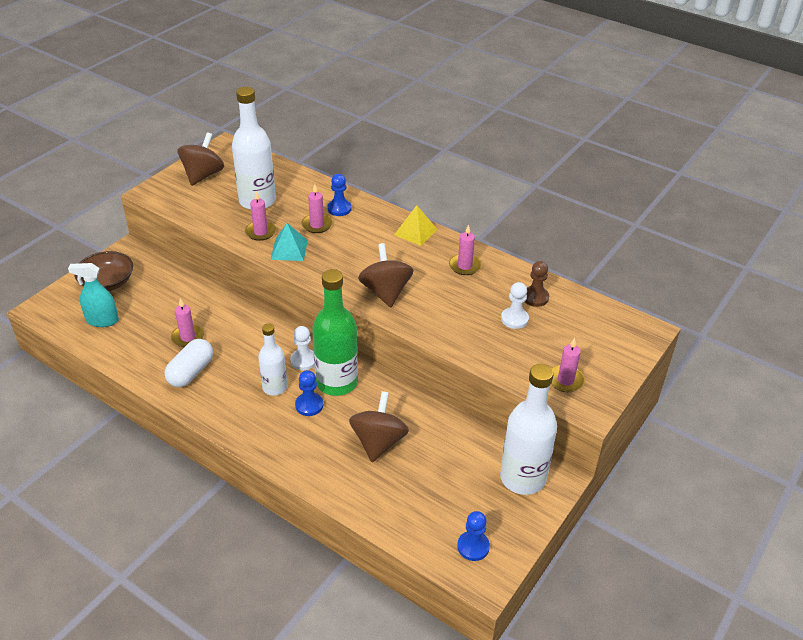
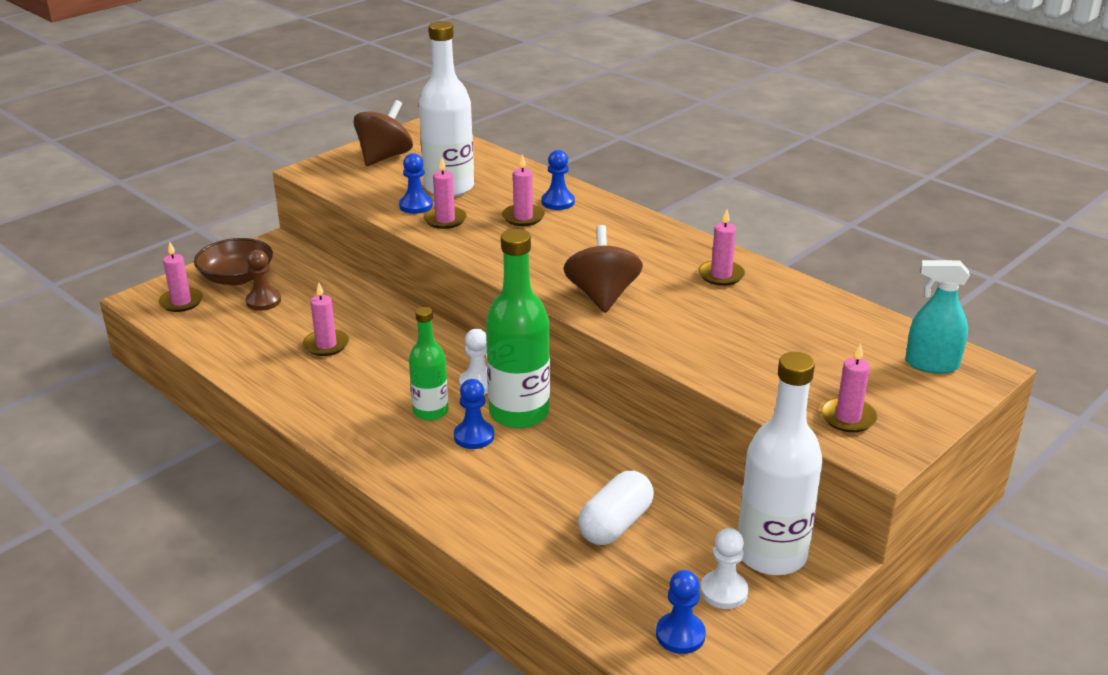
camera: 10 degrees right, 10 degrees down
(70, 309) = (181, 302): none -> pink candle
(102, 320) = (218, 318): turquoise spray bottle -> turquoise spray bottle (931, 364)
(191, 372) = (320, 384): white capsule -> white capsule (615, 524)
(236, 220) = (416, 206): none -> blue pawn
(275, 387) = (430, 411): white bottle -> green bottle
(289, 250) = (479, 241): turquoise pyramid -> none
(378, 442) = (564, 489): brown spinning top -> none
(415, 232) = (658, 233): yellow pyramid -> none
(514, 319) = (783, 340): white pawn -> white pawn (724, 591)
(535, 297) = (818, 317): brown pawn -> brown pawn (263, 301)

